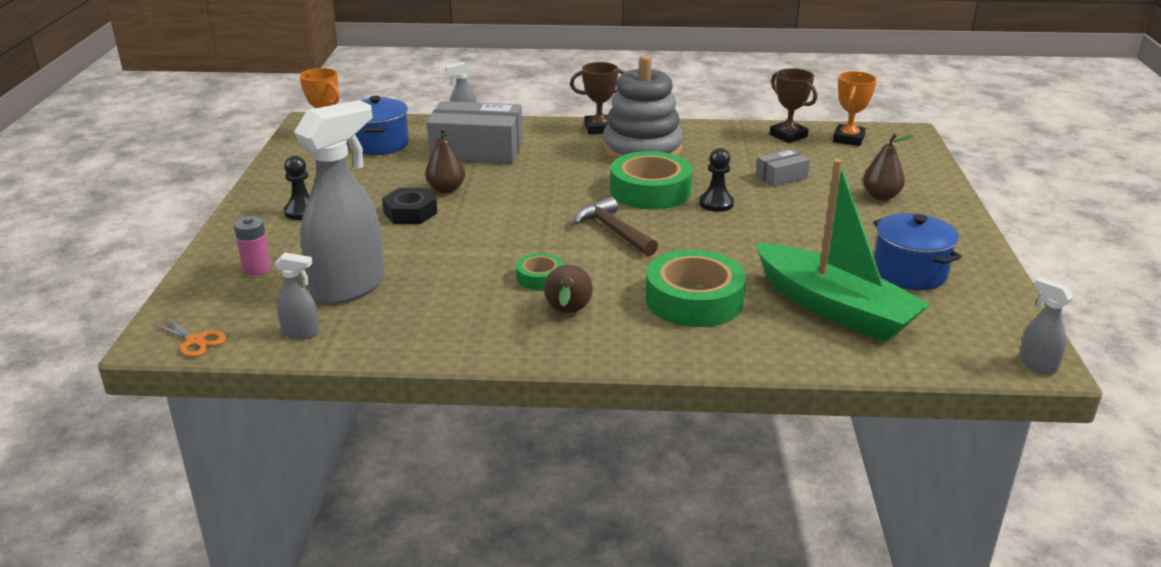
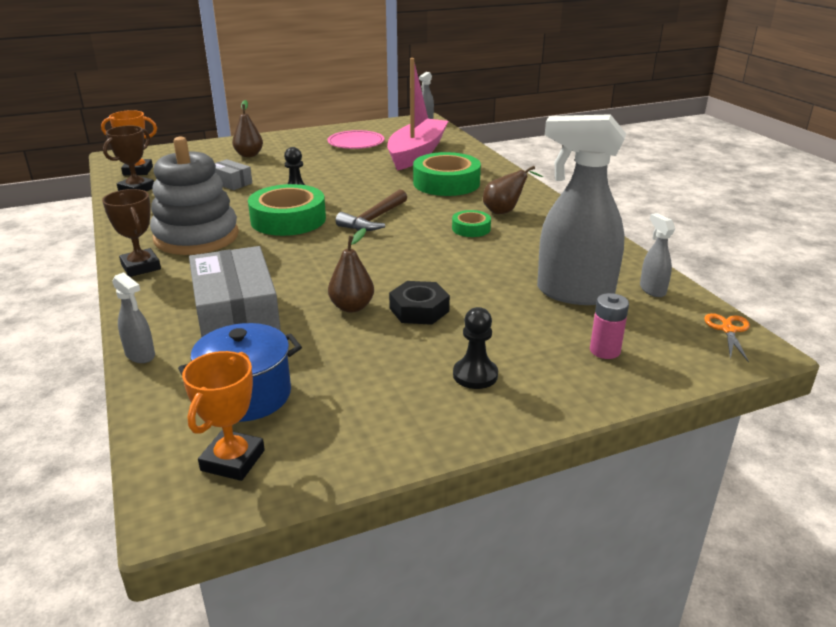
camera: 115 degrees left, 0 degrees up
(834, 308) = (417, 153): green boat -> pink boat
(909, 272) = (356, 143): blue pot -> pink plate

